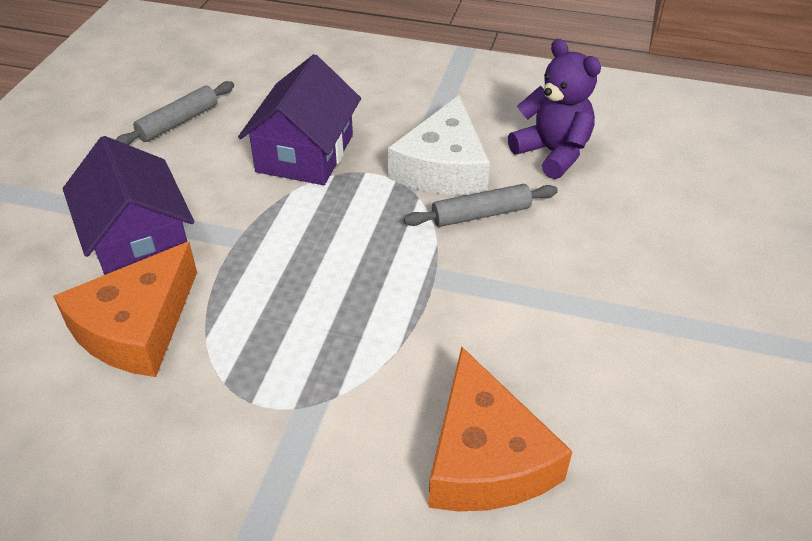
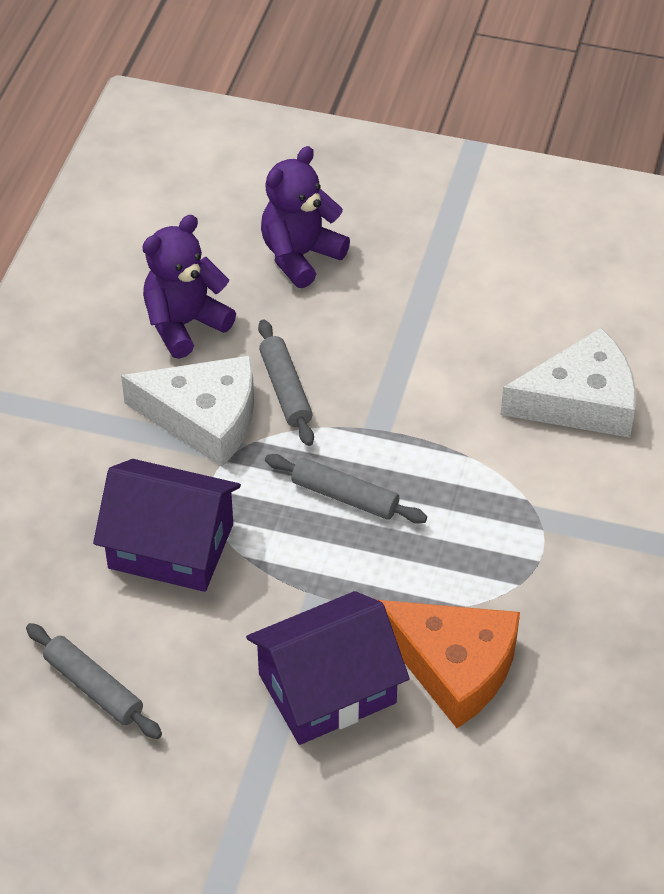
camera: 90 degrees left, 5 degrees up
(350, 253) = (345, 496): none -> grey rolling pin
(485, 457) = (580, 401): orange cheese -> white cheese
(661, 222) = (300, 256): none -> purple teddy bear

